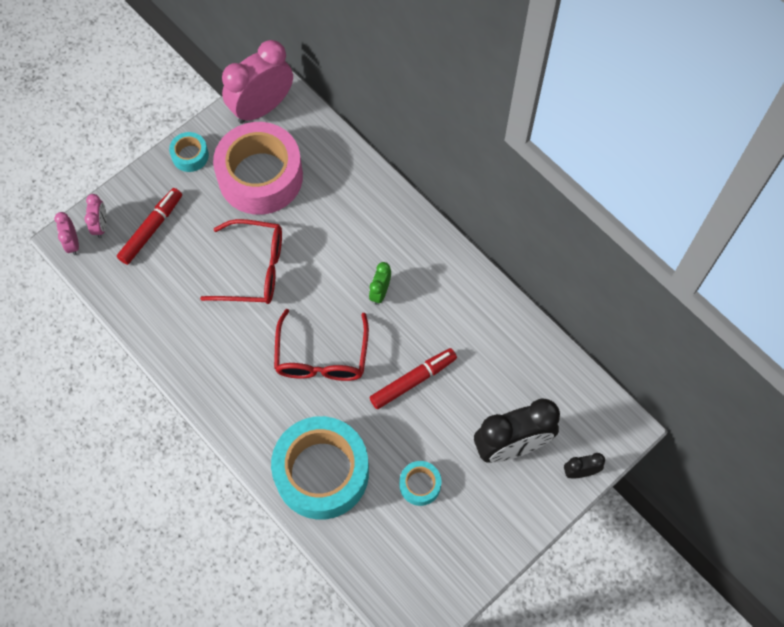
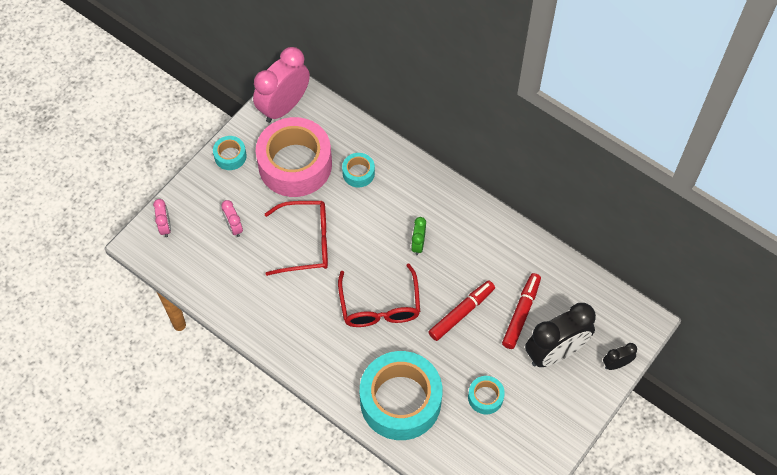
camera: 10 degrees left, 5 degrees down
(73, 243) = (144, 245): pink clock -> pink clock (234, 227)
(151, 229) = (210, 223): red marker -> red marker (521, 313)
(330, 198) = (358, 173): none -> turquoise tape

